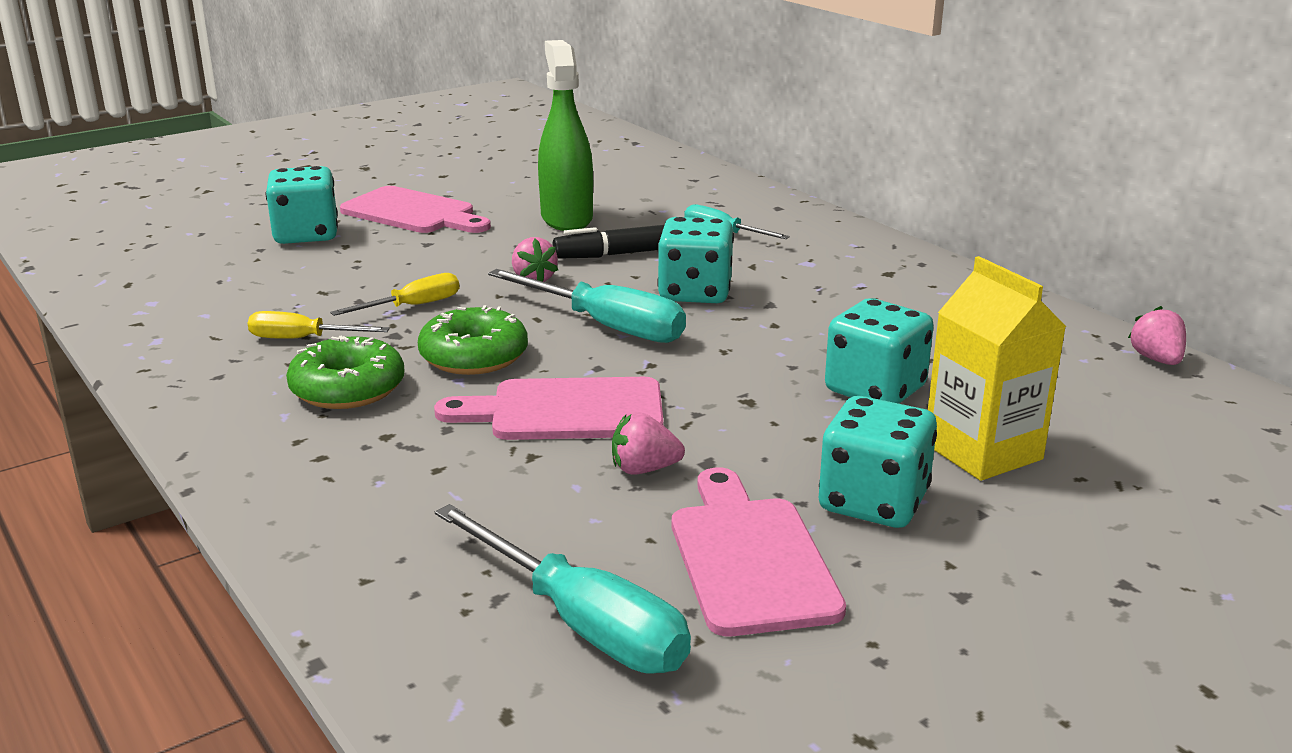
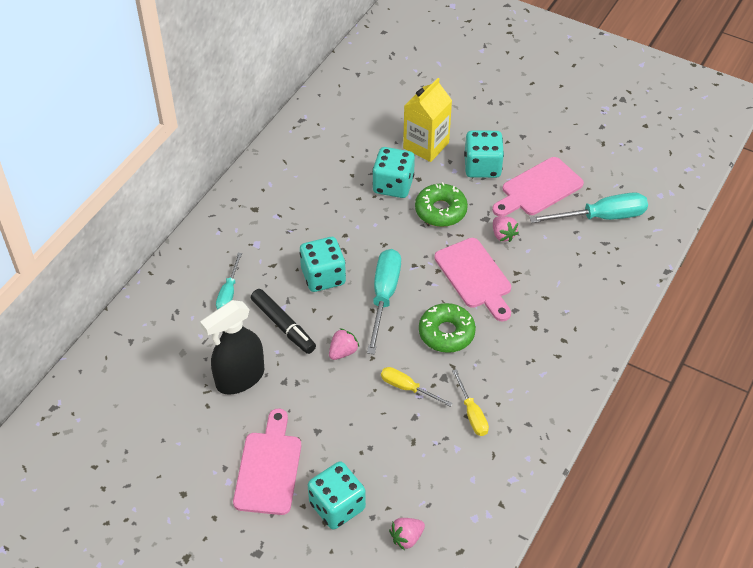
camera: 115 degrees left, 25 degrees up
(348, 388) = (506, 364): green donut -> green donut (440, 210)
(566, 219) = (240, 378): green spray bottle -> black spray bottle
(582, 623) = (601, 217): turquoise screwdriver -> turquoise screwdriver turned 60 degrees clockwise
(1156, 359) = (311, 107): pink strawberry -> pink strawberry (406, 538)

